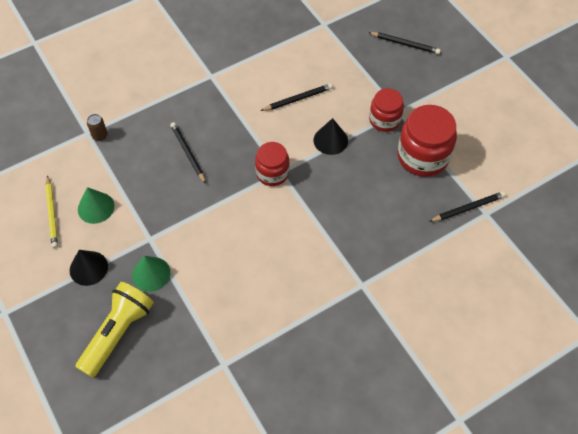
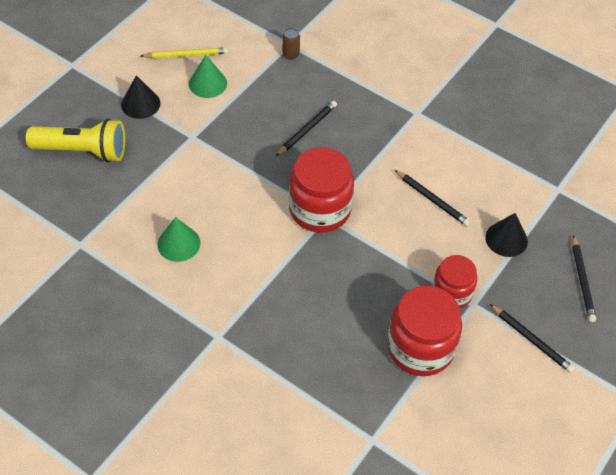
camera: 65 degrees right, 5 degrees down
(52, 213) = (186, 55): yellow pencil -> yellow pencil turned 150 degrees counterclockwise
(151, 274) = (154, 152): green cone -> green cone (178, 243)
(272, 173) = (320, 209): red jar -> red jar, size x1.60
(330, 140) = (392, 248): black cone -> black cone (506, 239)
(468, 208) = (370, 417): black pencil -> black pencil (531, 340)

